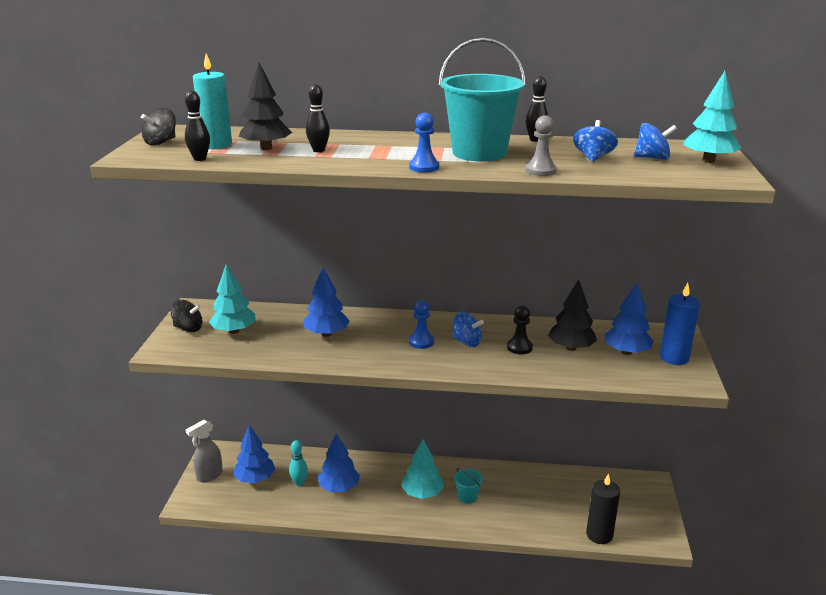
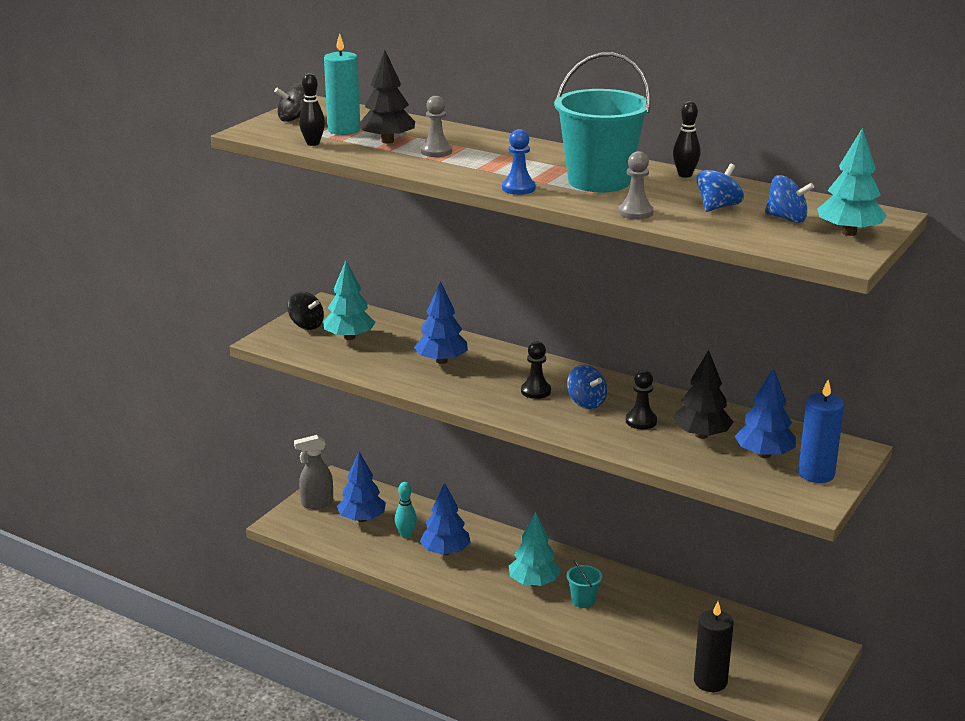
camera: 25 degrees right, 0 degrees up
(318, 150) = (436, 151): black bowling pin -> grey pawn
(421, 342) = (536, 391): blue pawn -> black pawn

